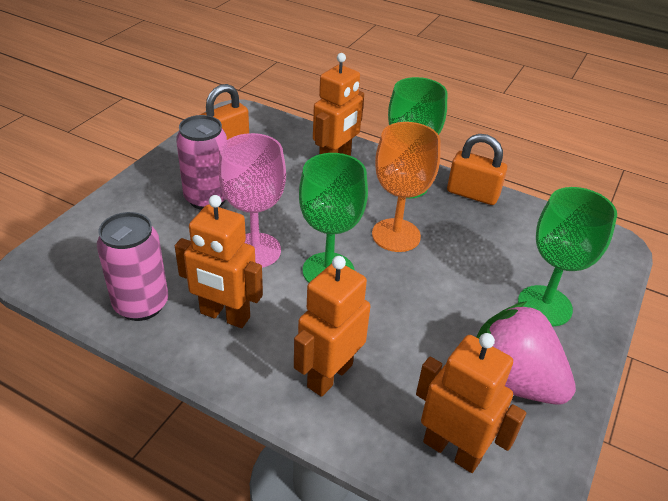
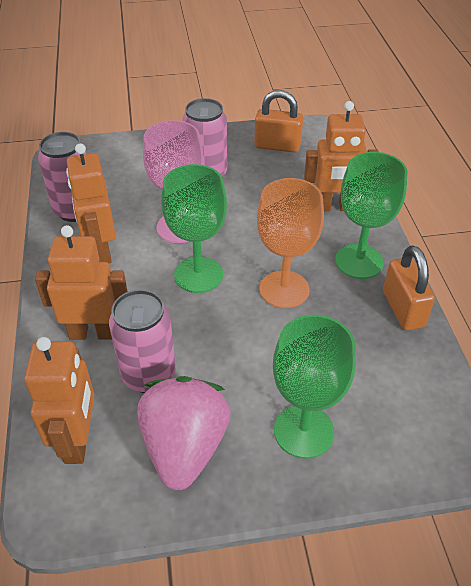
camera: 55 degrees right, 5 degrees up
(416, 363) = (149, 375): none -> pink can

